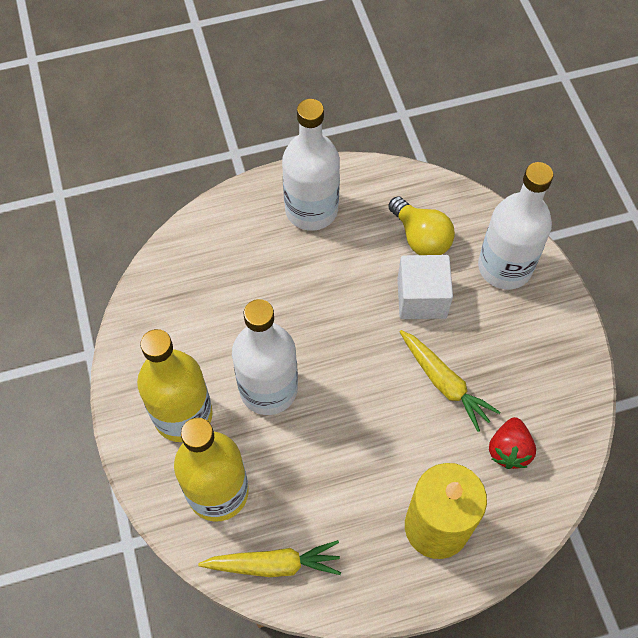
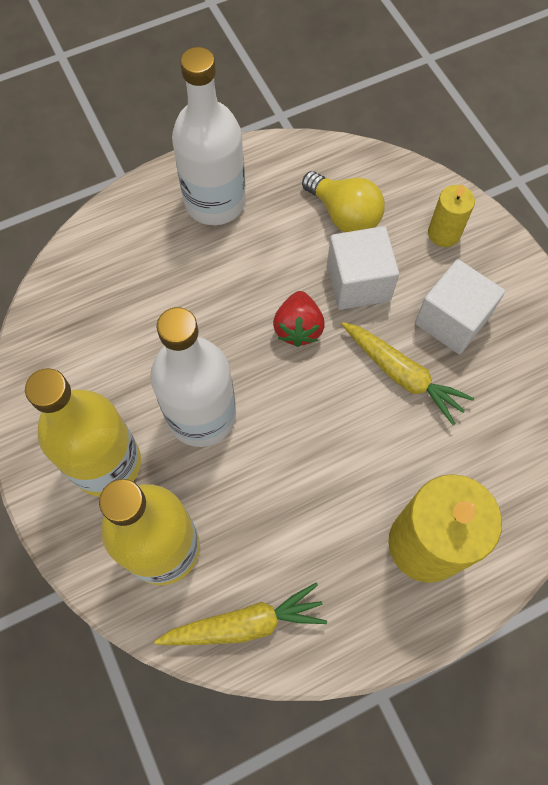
camera: 10 degrees left, 5 degrees up
(496, 343) = (451, 320): none -> white cube
(504, 267) = (444, 233): white bottle -> yellow candle
(509, 450) = (490, 440): red strawberry -> red strawberry (298, 328)

